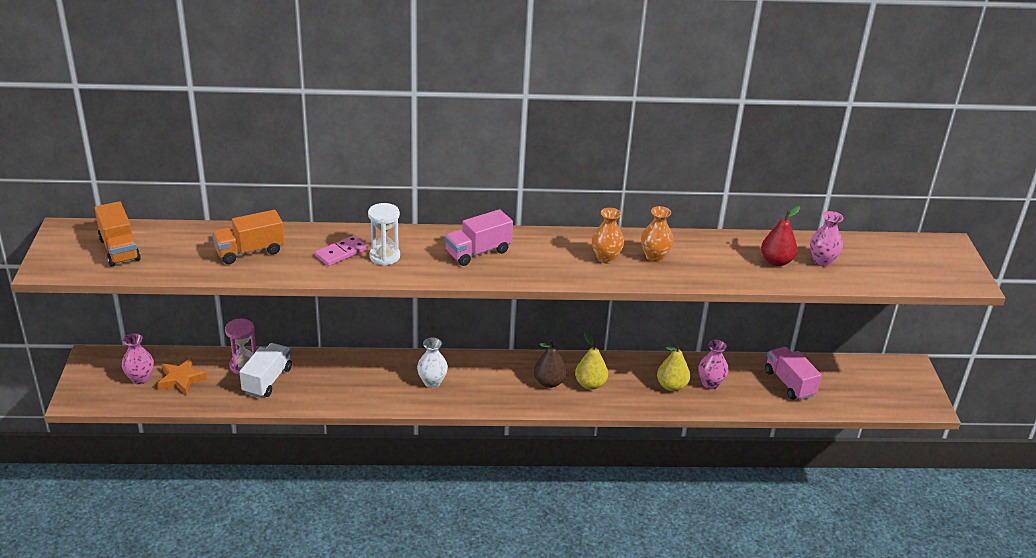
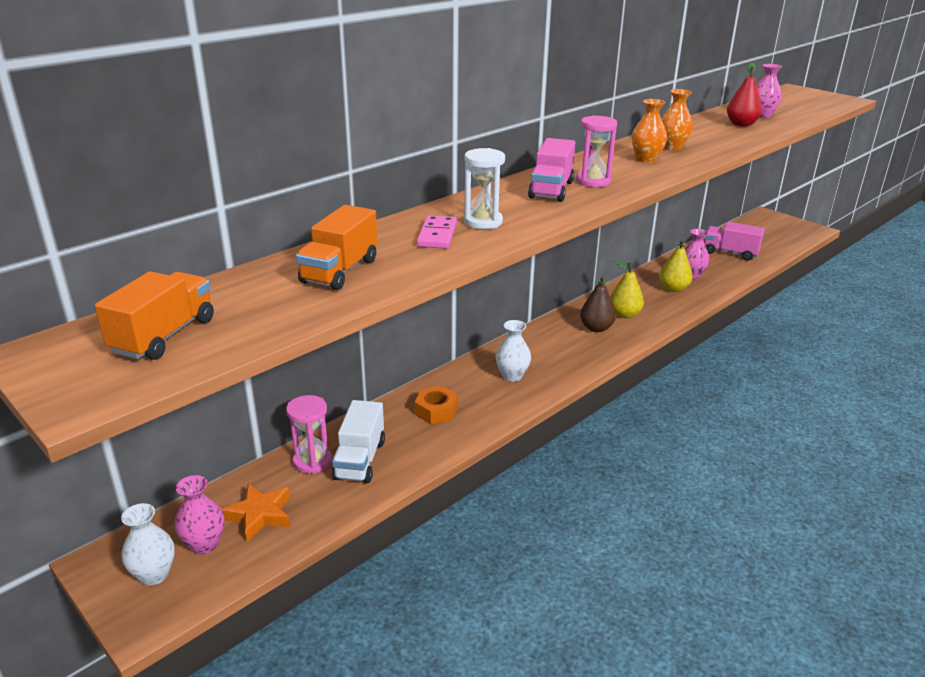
camera: 40 degrees left, 5 degrees down
(104, 379) = (154, 574): none -> white vase
(119, 249) = (164, 336): orange truck -> orange truck turned 90 degrees counterclockwise
(267, 380) = (360, 460): white truck -> white truck turned 150 degrees counterclockwise
(351, 377) = (436, 411): none -> orange nut
(521, 259) = (593, 181): none -> pink hourglass

